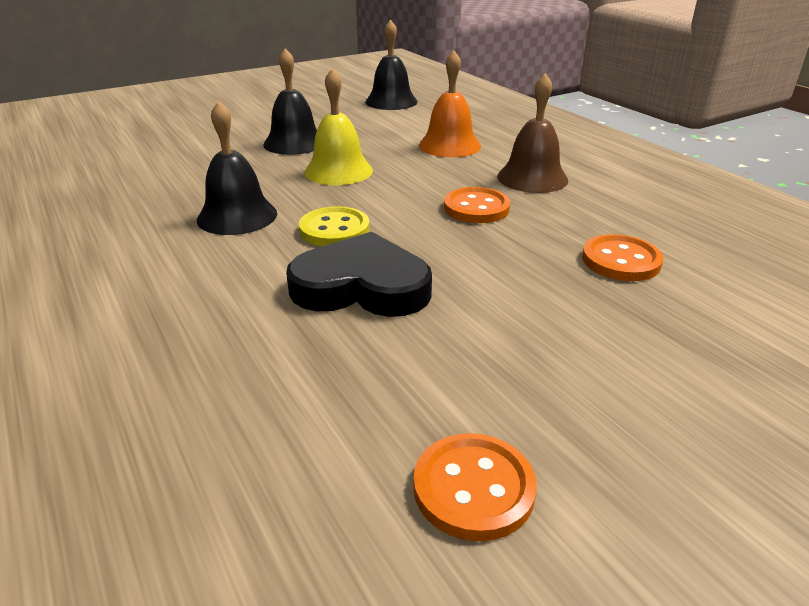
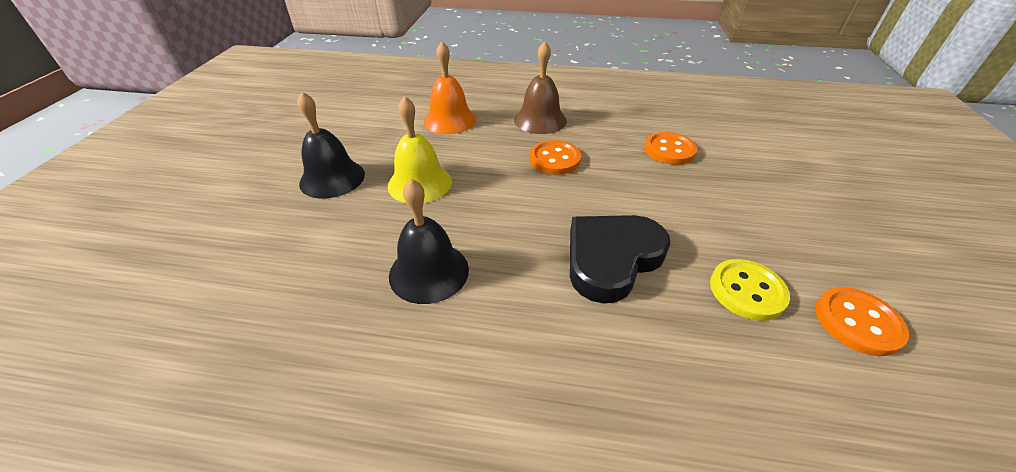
camera: 50 degrees left, 10 degrees up
(334, 229) = (515, 231): yellow button -> yellow button (747, 291)
(391, 101) = (333, 101): black bell -> none

